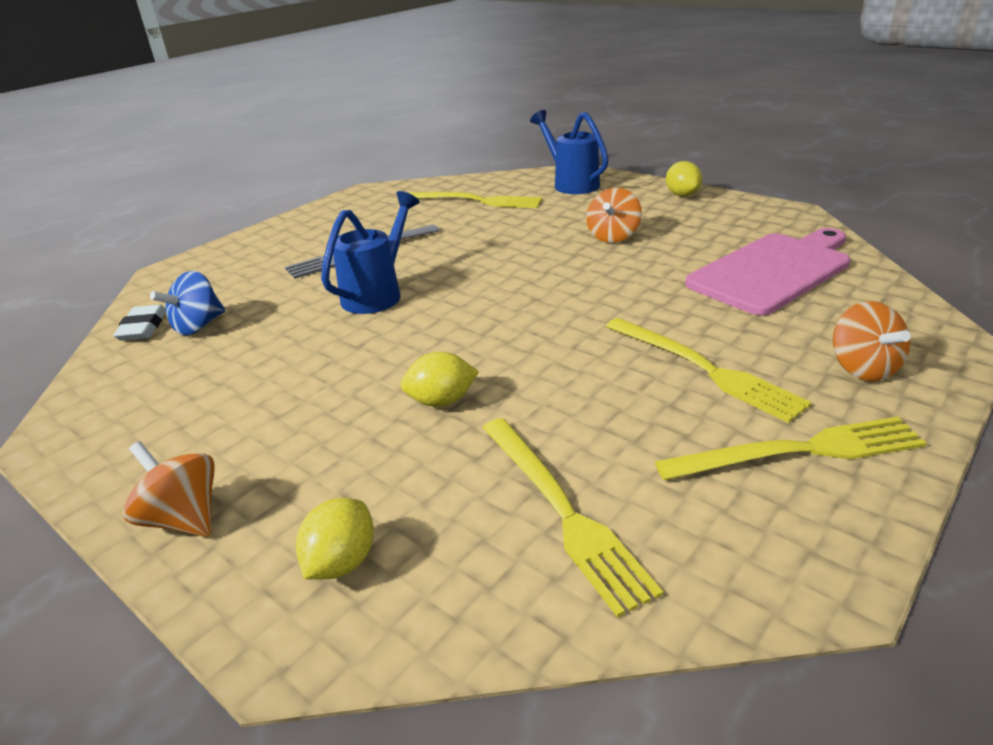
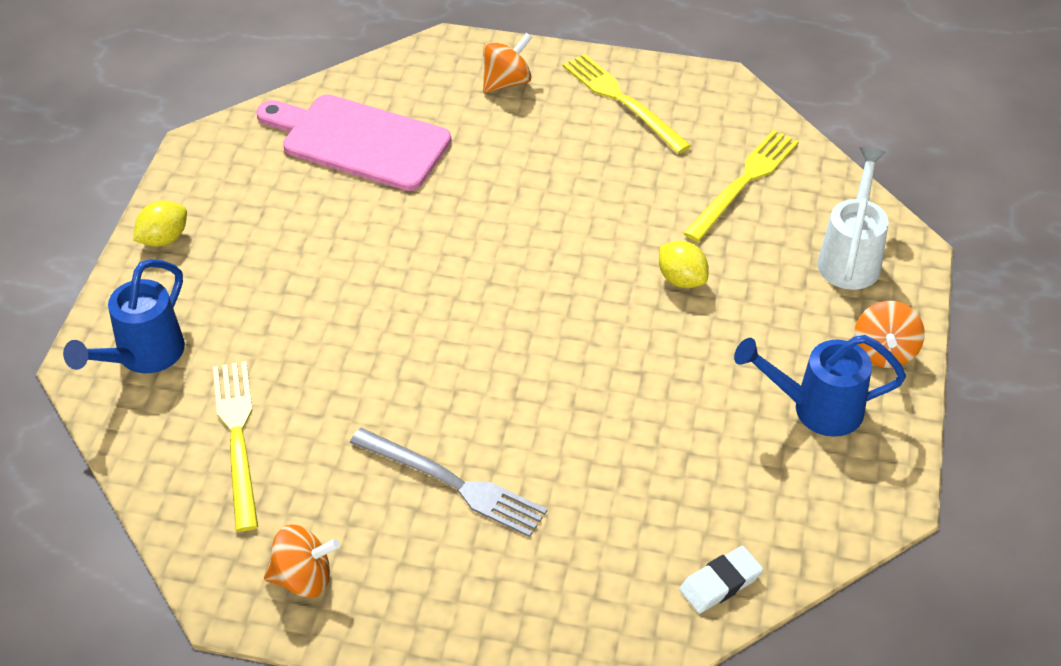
camera: 120 degrees left, 15 degrees up
(198, 326) = (687, 530): blue spinning top -> none
(341, 562) = (851, 257): yellow lemon -> white watering can
(378, 293) = (541, 409): blue watering can -> blue watering can (815, 408)
(613, 236) = (317, 267): orange spinning top -> orange spinning top (303, 578)
(704, 369) = (551, 154): yellow fork -> none

